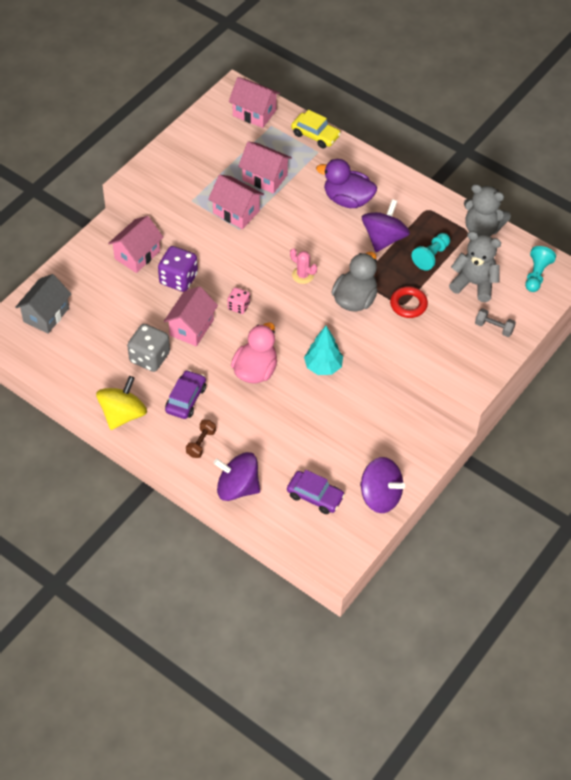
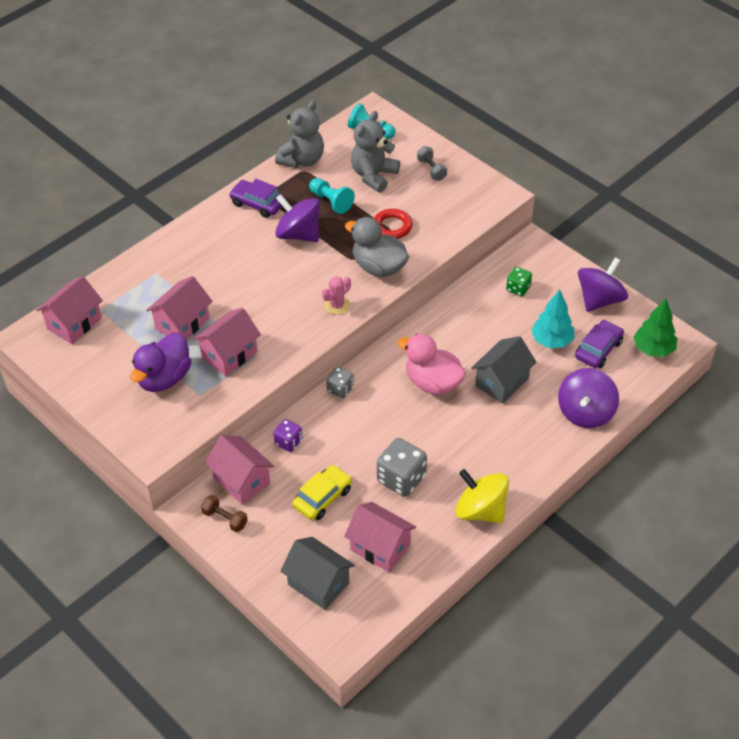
camera: 80 degrees left, 5 degrees down
(178, 279) = (288, 442): purple dice -> purple dice, size x0.58
(186, 399) = (465, 448): purple car -> purple car (258, 204)
(191, 327) = (363, 435): pink house -> pink house (380, 547)
(201, 443) = (526, 439): brown dumbbell -> brown dumbbell (225, 519)
(238, 306) = (340, 389): pink dice -> grey dice
(263, 421) = (502, 382): none -> grey house
(315, 135) = (129, 272): yellow car -> yellow car (322, 497)
(323, 366) = (435, 325): turquoise tree -> turquoise tree (552, 341)
(323, 542) = (653, 349): none -> green tree
(347, 200) = (236, 256): purple duck -> purple duck (164, 378)
(381, 428) = (518, 288): none -> green dice
(494, 327) = (431, 170): grey dumbbell -> grey dumbbell turned 60 degrees counterclockwise

